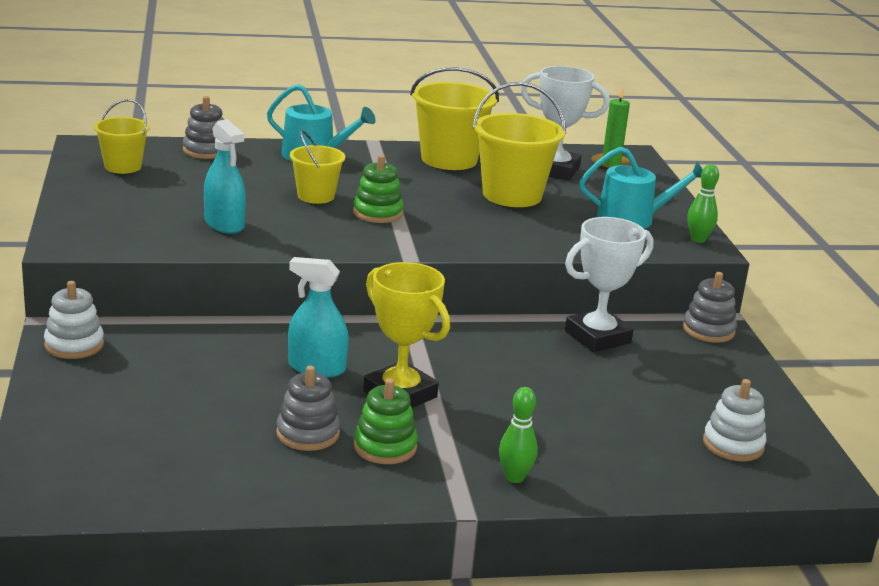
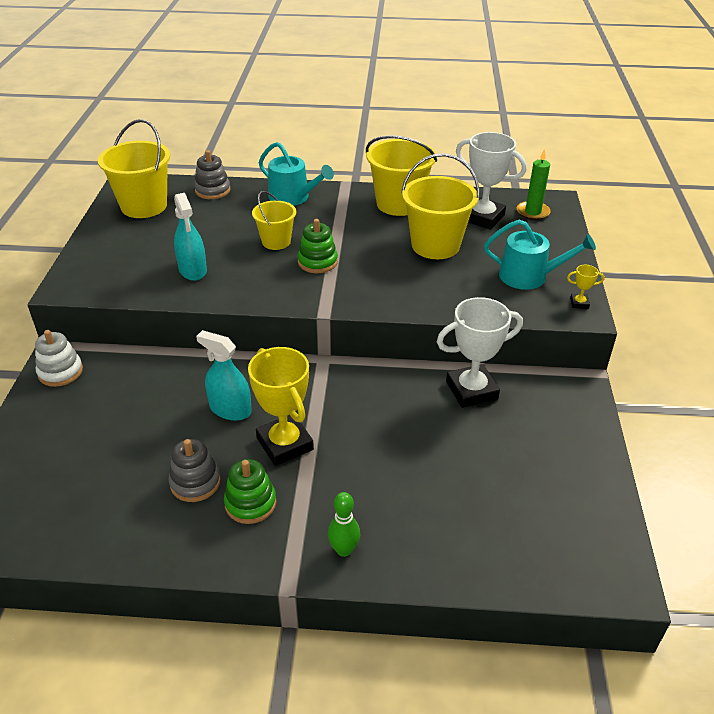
camera: 15 degrees right, 15 degrees up
(123, 166) = (144, 206): yellow bucket -> yellow bucket, size x1.67
(698, 239) = (579, 303): green bowling pin -> yellow trophy
(708, 330) = (571, 388): grey stacking toy -> none
(733, 445) = (549, 529): white stacking toy -> none

